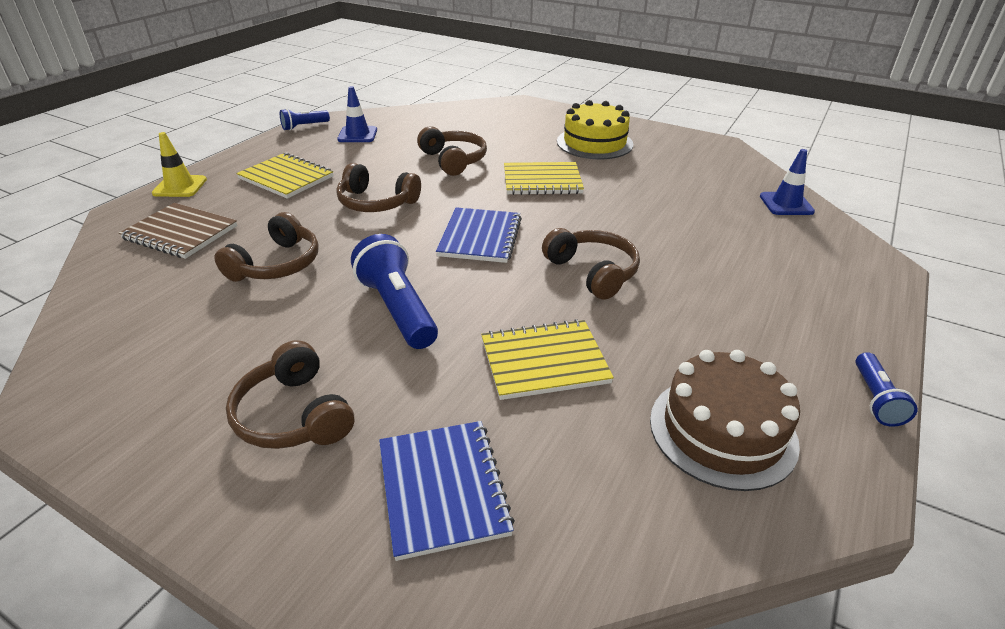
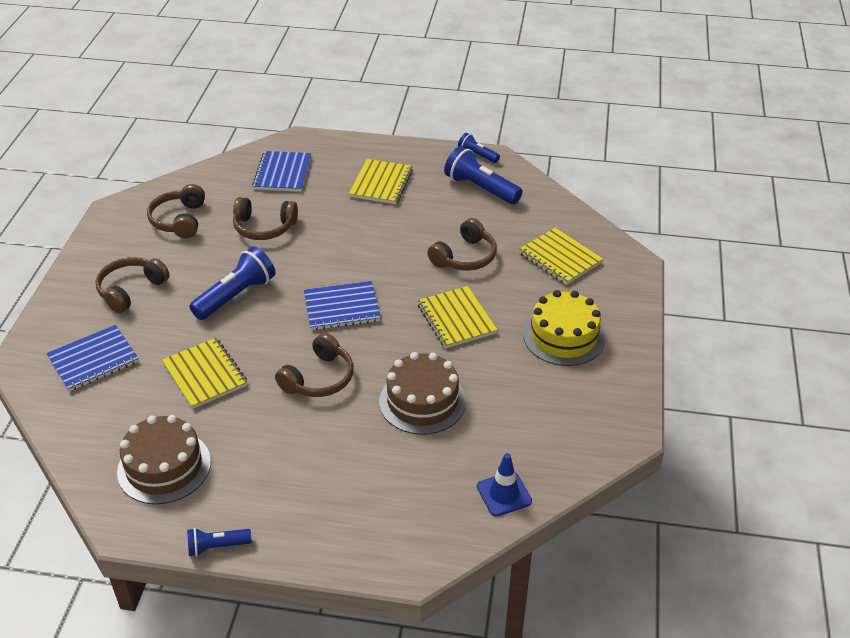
camera: 70 degrees right, 5 degrees up
(180, 186) = (341, 144): yellow traffic cone -> none
(180, 233) = (282, 173): brown notebook -> blue notebook
(357, 135) = (480, 188): blue traffic cone -> blue flashlight
(376, 203) = (367, 240): brown headphones -> brown headphones (179, 220)
(491, 125) = (560, 258): none -> yellow notebook
(653, 219) = (422, 401): none -> brown cake

